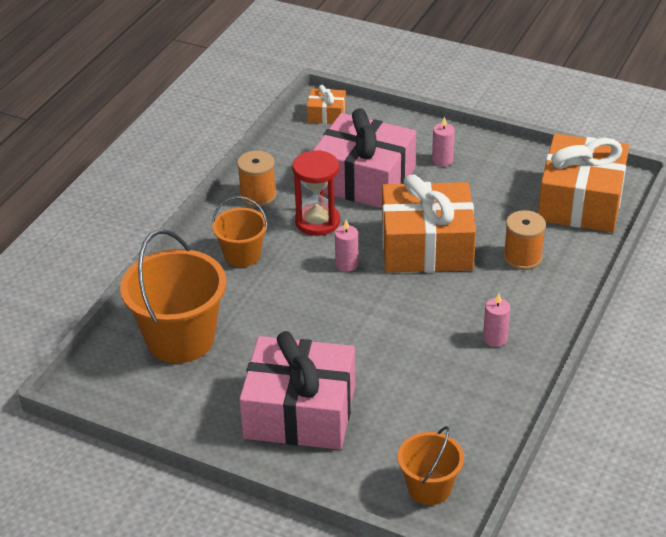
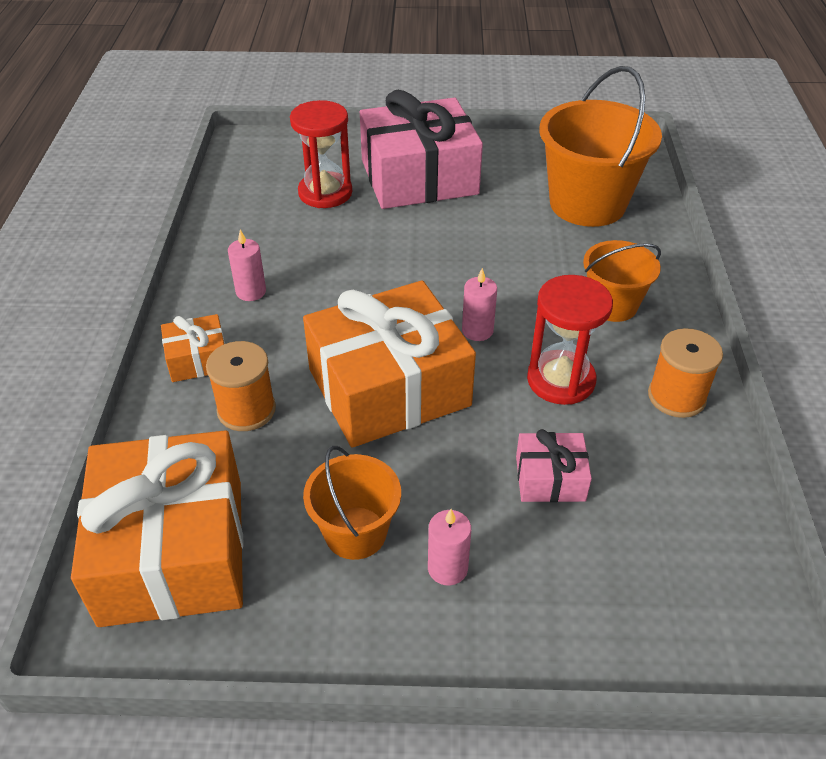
camera: 155 degrees right, 5 degrees up
(326, 114) = (728, 618): orange gift -> orange gift (198, 359)
(364, 179) = (550, 478): pink gift -> pink gift, size x0.45
(395, 419) = (325, 193): none -> red hourglass
(429, 488) = (269, 155): orange bucket -> orange bucket (355, 533)

